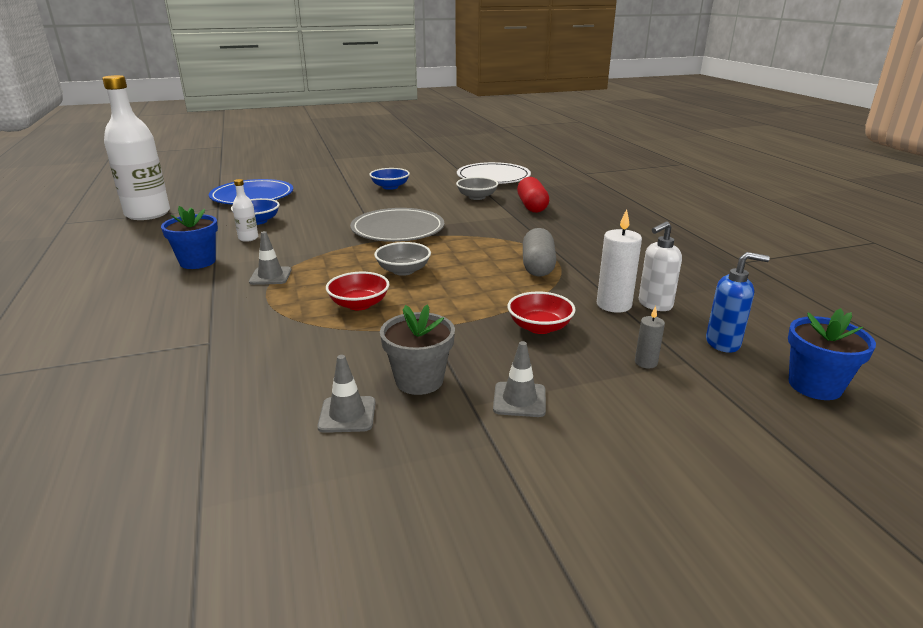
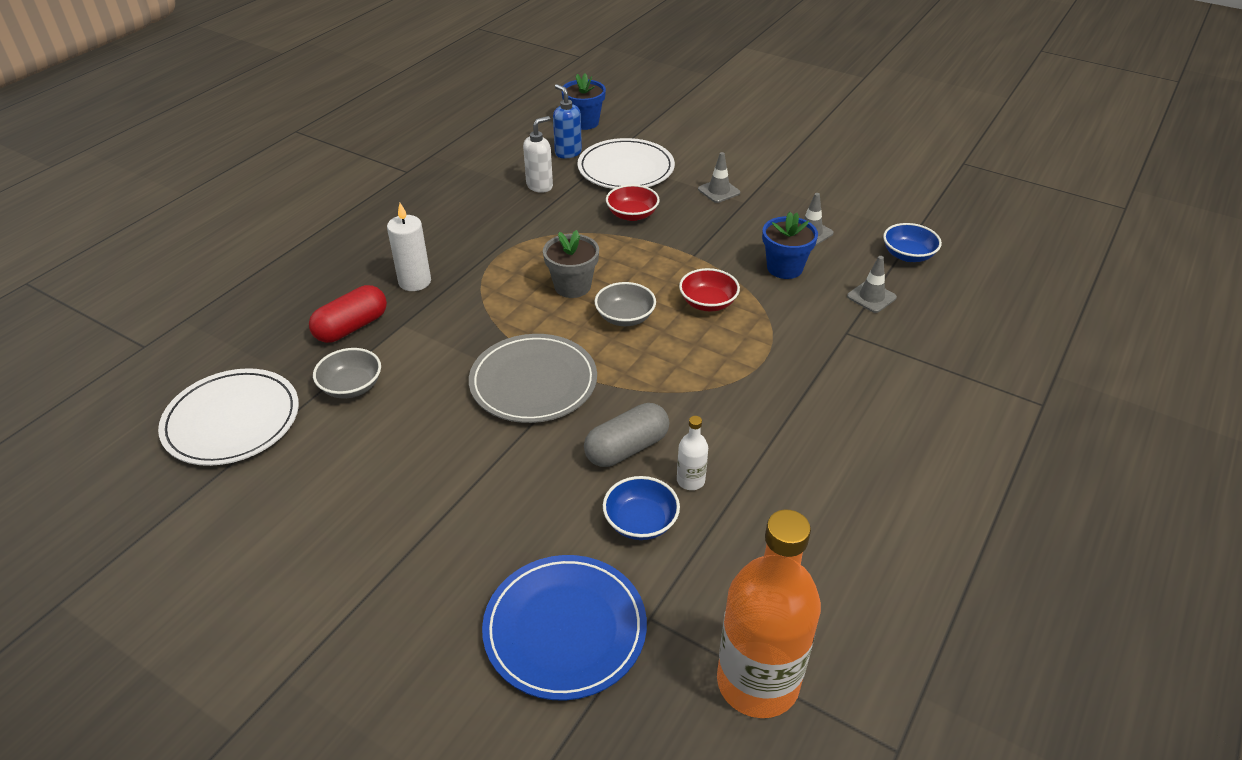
camera: 130 degrees left, 15 degrees up
(147, 214) = (757, 682): white bottle -> orange bottle
(197, 262) = (781, 463): blue flower pot -> blue flower pot (784, 268)
(270, 276) = (735, 385): grey traffic cone -> grey traffic cone (871, 297)
(390, 187) = (373, 499): blue bowl -> blue bowl (908, 255)
(419, 380) = (750, 227): grey flower pot -> grey flower pot (572, 286)
(537, 266) = (528, 255): grey capsule -> grey capsule (627, 448)
(614, 305) = (560, 200): white candle -> white candle (415, 282)
(646, 362) = (626, 169): grey candle -> white plate
(654, 304) = (540, 186): white soap dispenser -> white soap dispenser turned 60 degrees counterclockwise

